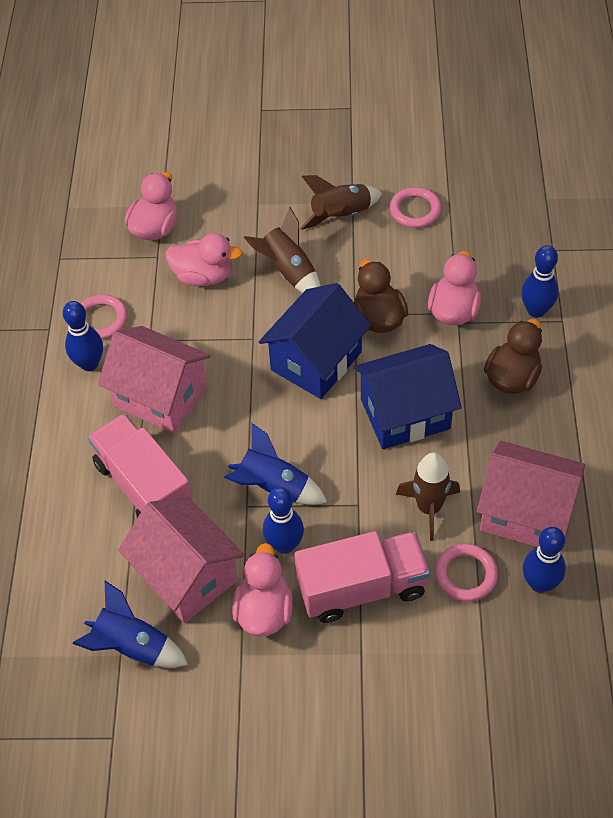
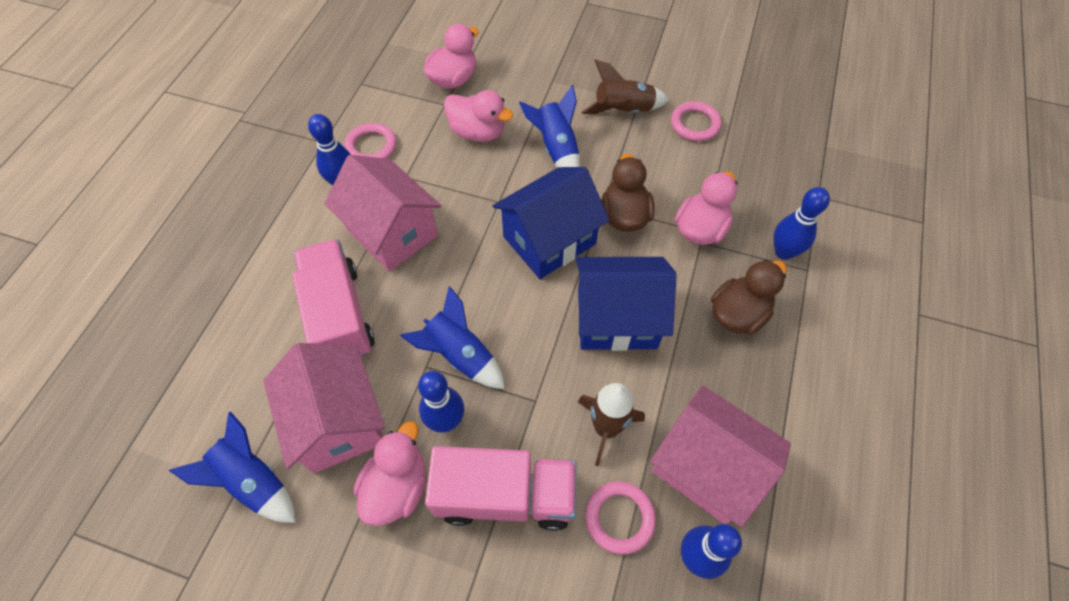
camera: 15 degrees right, 5 degrees up
(289, 272) = (556, 149): brown rocket -> blue rocket

